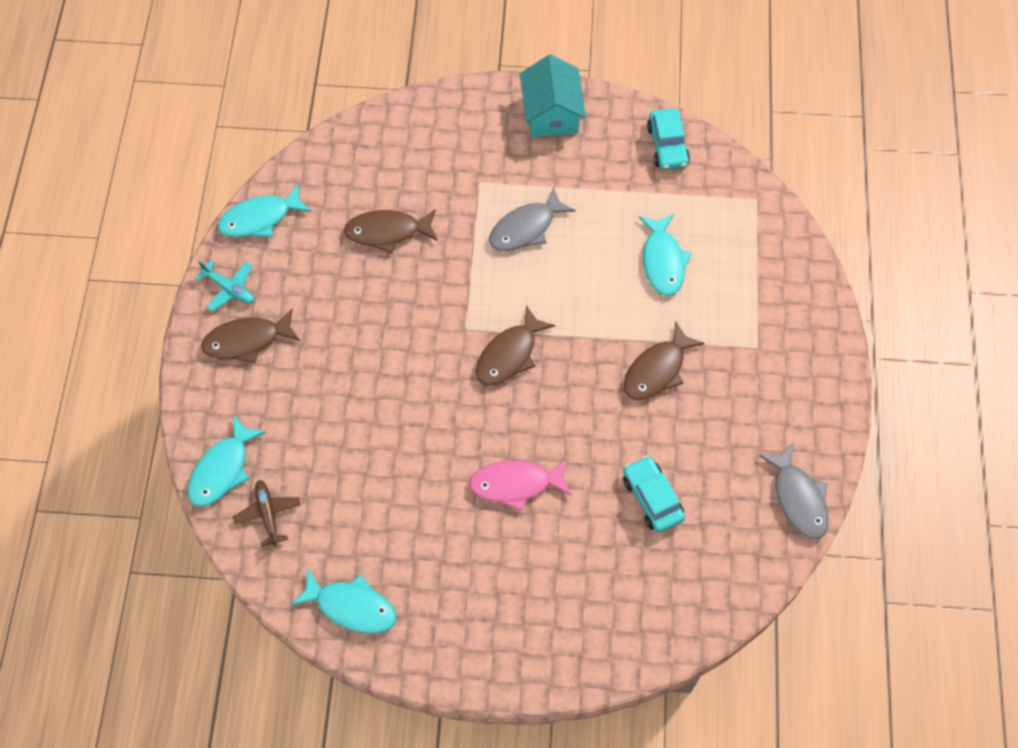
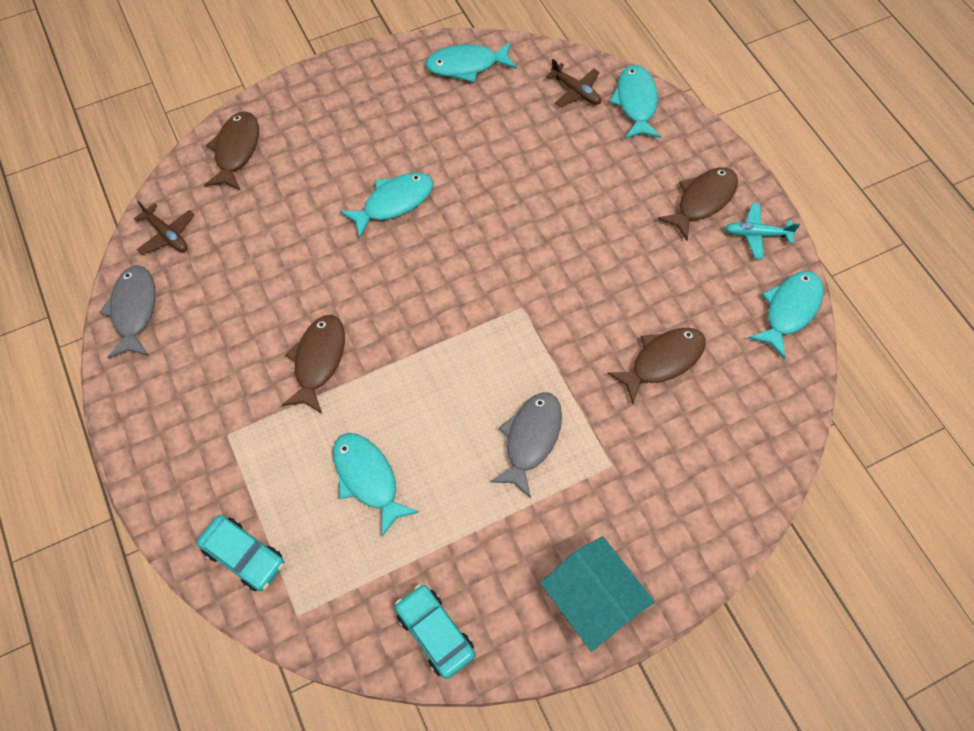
camera: 150 degrees right, 0 degrees up
(509, 354) = (466, 304): brown fish -> brown fish (236, 150)
(516, 484) = (394, 203): pink fish -> turquoise fish
(652, 498) = (269, 247): turquoise car -> turquoise car (244, 555)
(741, 562) = (167, 235): none -> brown plane
(798, 498) = (134, 310): grey fish -> grey fish turned 45 degrees clockwise

